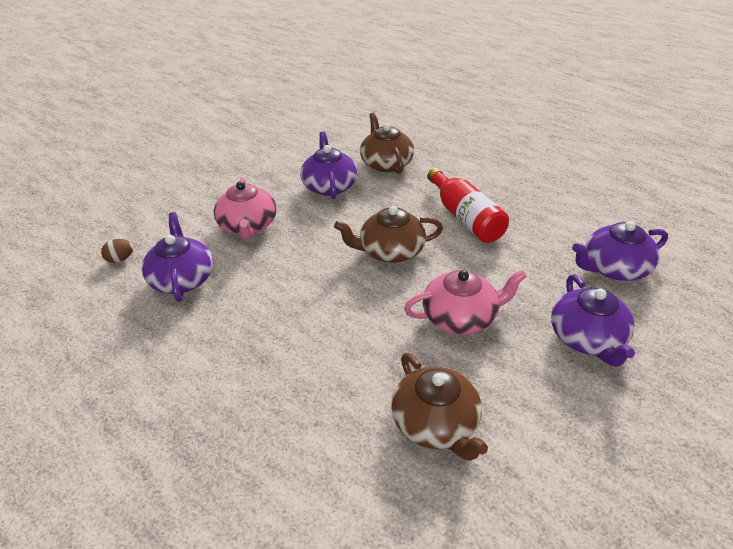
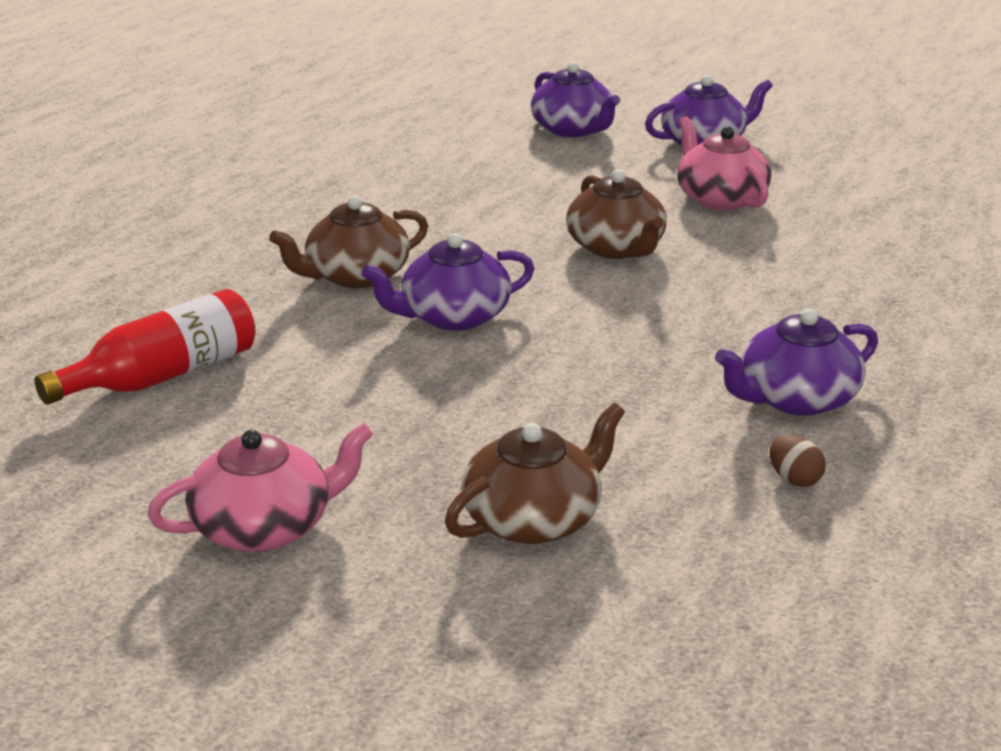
camera: 105 degrees left, 10 degrees down
(248, 226) = (617, 371): pink teapot -> pink teapot (265, 527)
(436, 424) = (885, 201): brown teapot -> brown teapot (534, 519)
(465, 217) = (504, 206): red bottle -> red bottle (163, 376)

